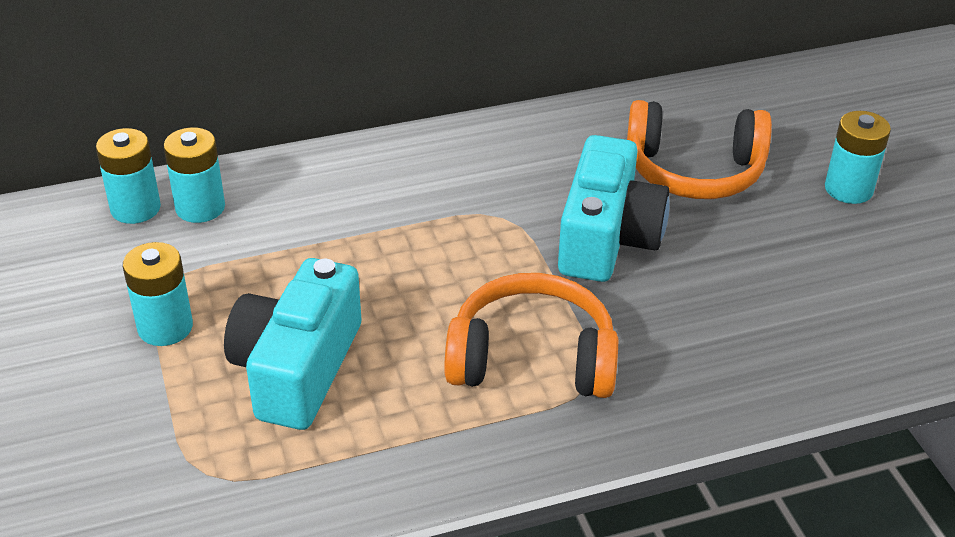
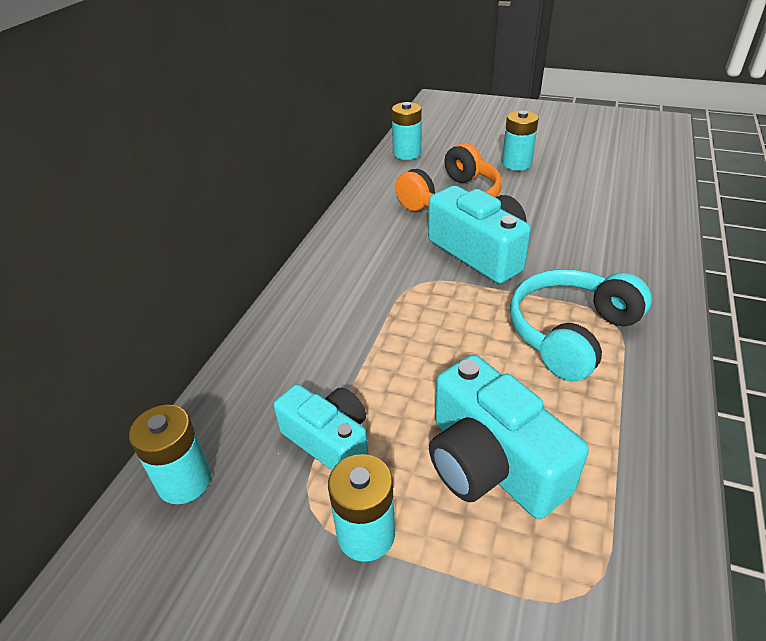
camera: 50 degrees left, 0 degrees up
(200, 207) = (235, 434): turquoise battery -> turquoise battery (407, 153)
(239, 262) = (329, 440): none -> turquoise camera
(532, 358) = (570, 333): orange headphones -> turquoise headphones

